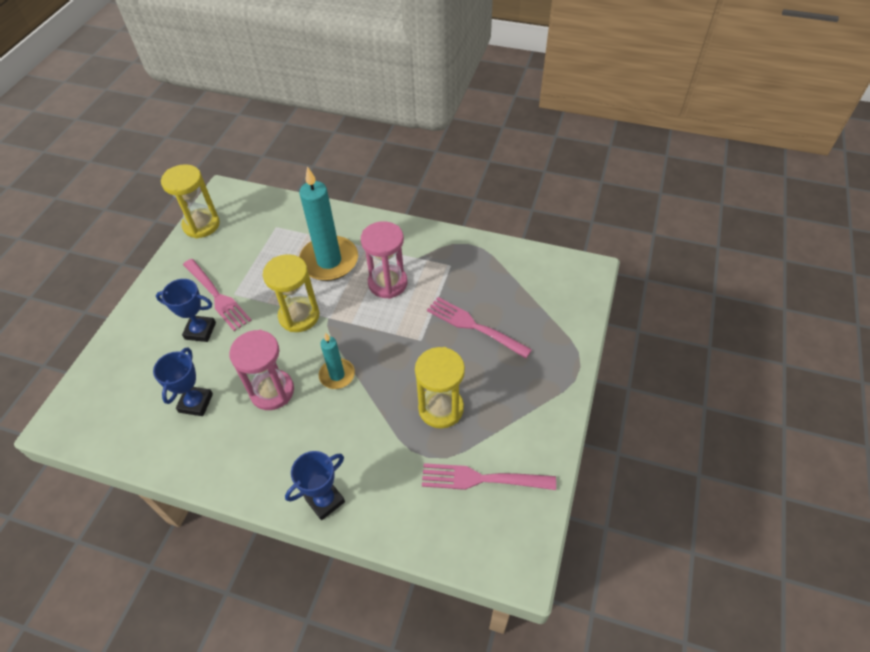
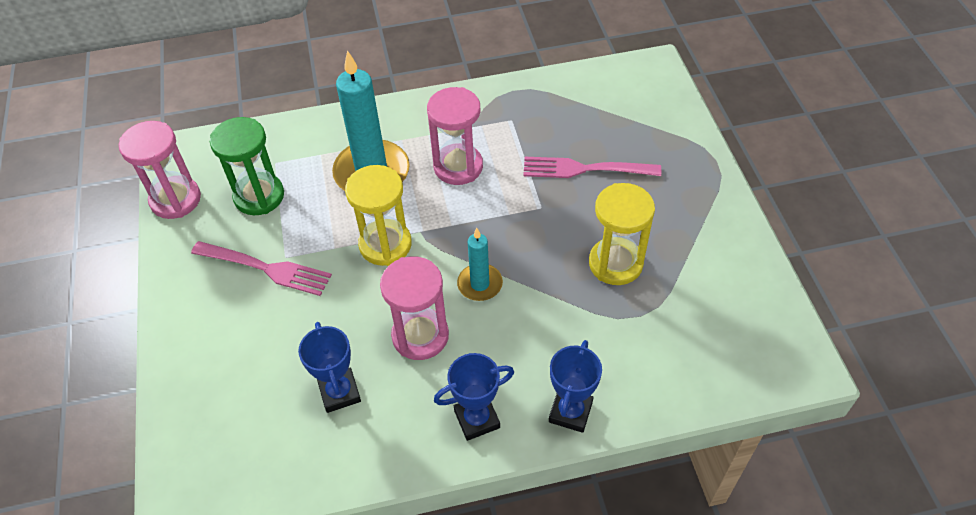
camera: 30 degrees left, 0 degrees up
(200, 331) = (277, 315): blue trophy -> blue trophy (477, 419)
(201, 225) = (175, 200): yellow hourglass -> pink hourglass
(249, 245) = (259, 196): none -> green hourglass
(483, 479) = (709, 307): pink fork -> none

